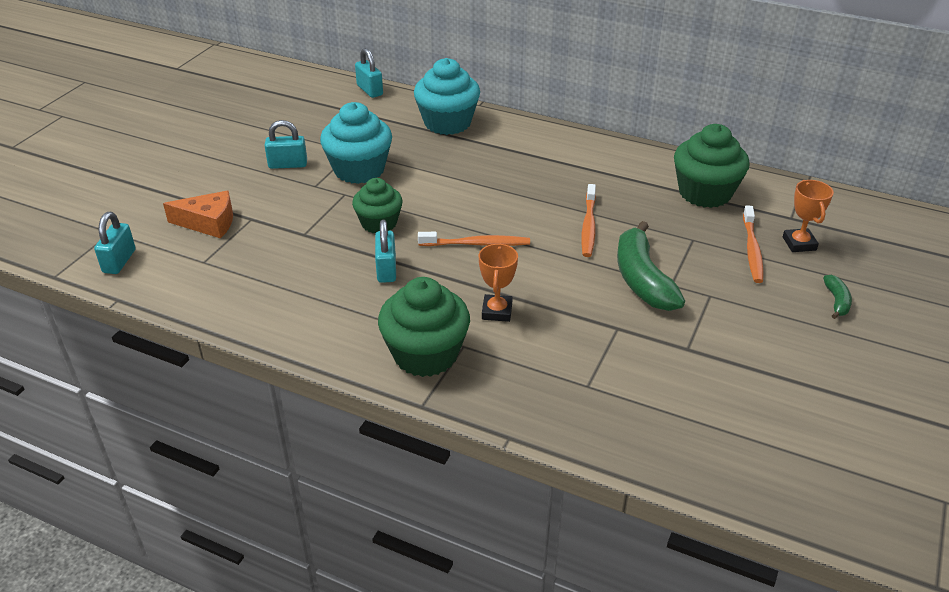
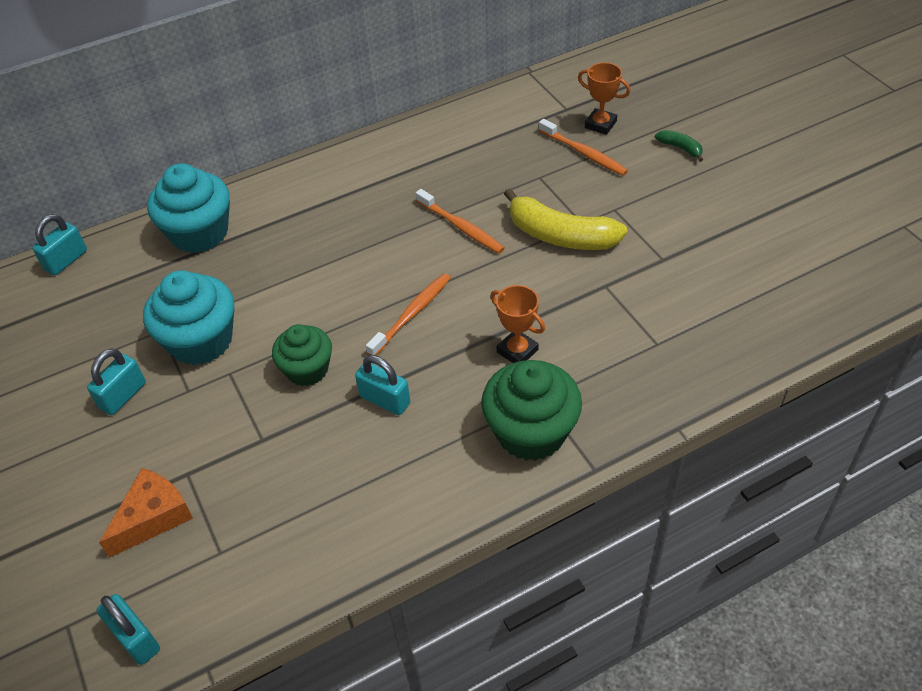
camera: 50 degrees left, 10 degrees up
(370, 90) = (66, 260): turquoise padlock -> turquoise padlock turned 60 degrees counterclockwise
(642, 279) = (560, 236): green banana -> yellow banana
(705, 193) = (489, 134): green cupcake -> none

